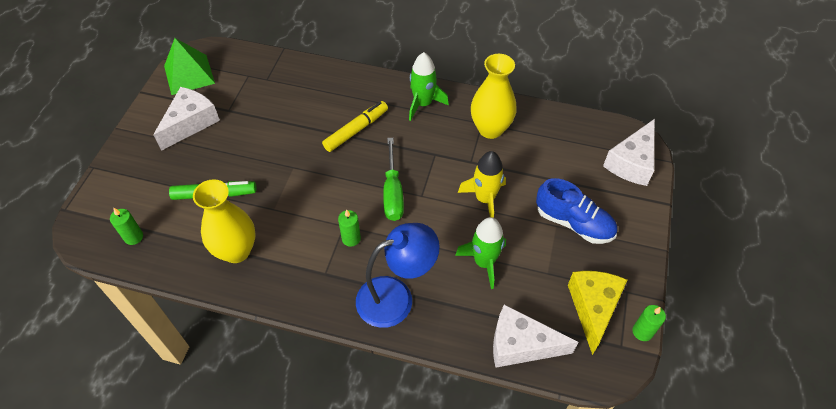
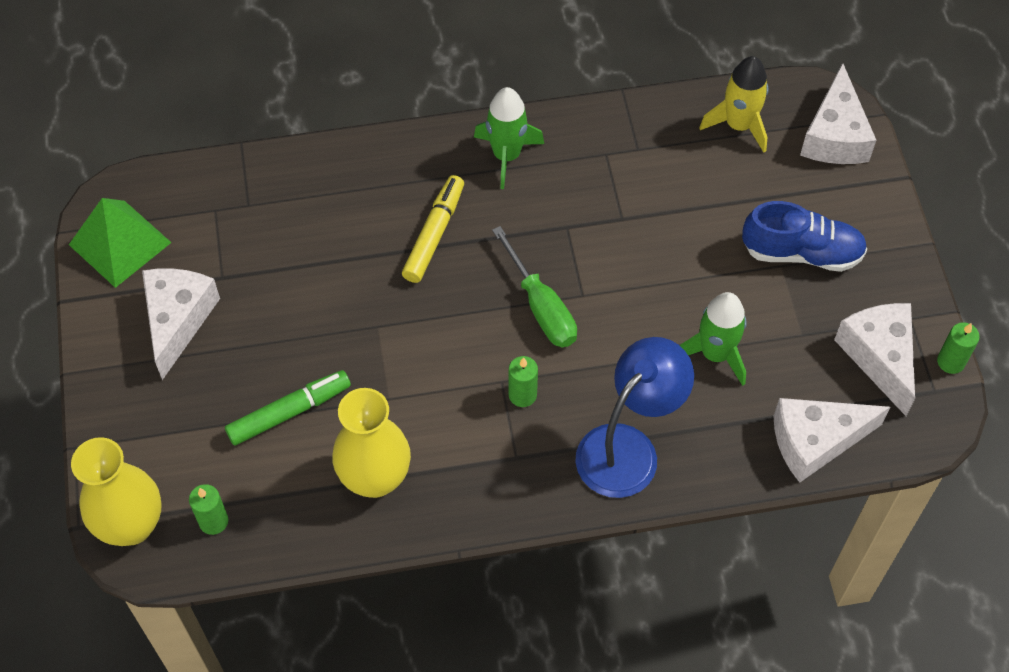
camera: 25 degrees left, 5 degrees up
(485, 199) = (670, 265): yellow rocket -> yellow rocket (739, 125)
(490, 129) = (623, 158): yellow vase -> yellow vase (131, 525)
(593, 308) = (879, 357): yellow cheese -> white cheese

